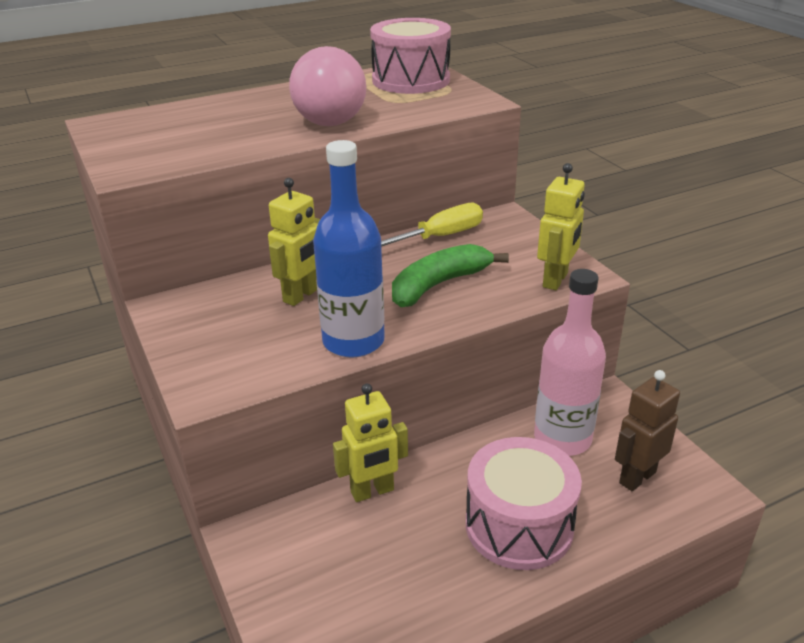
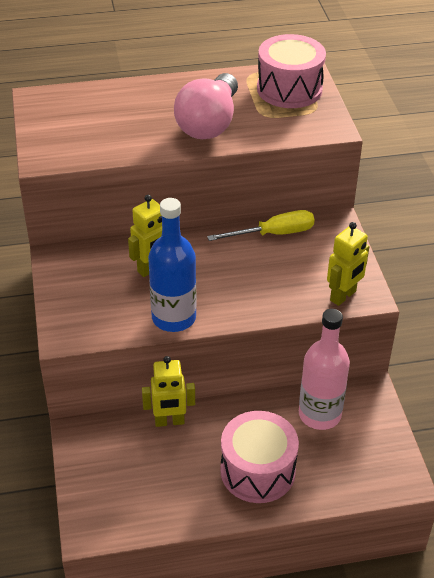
camera: 15 degrees right, 10 degrees up
(439, 285) = (254, 281): green banana -> none
(637, 477) = (358, 457): brown robot -> none

